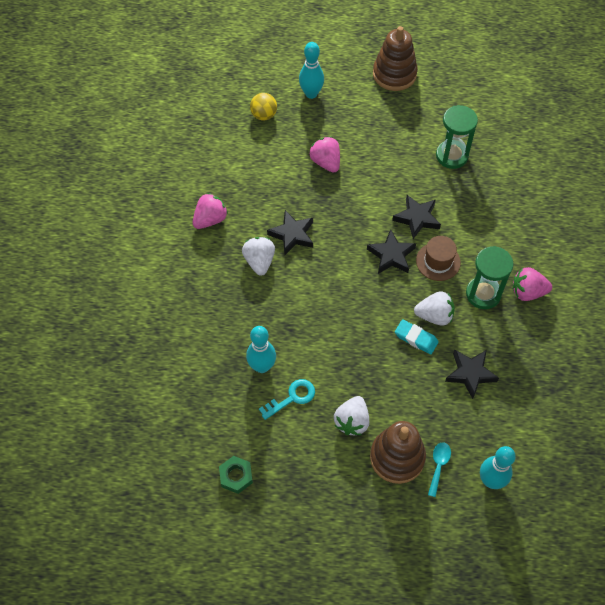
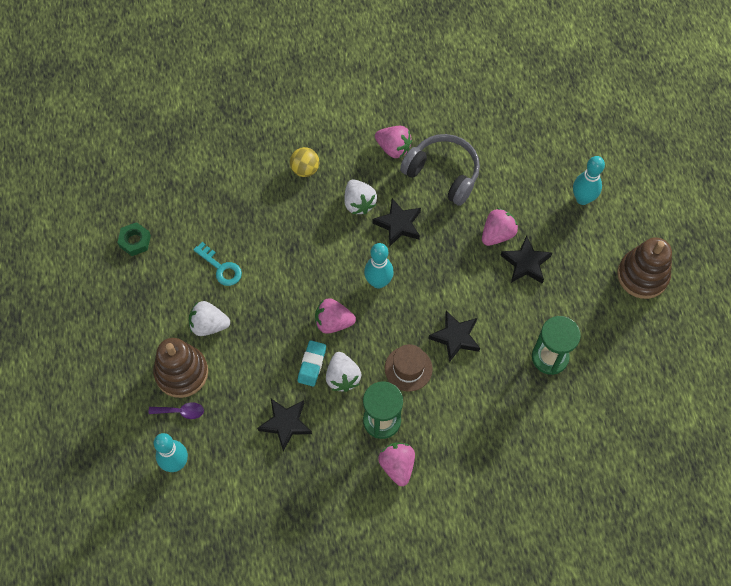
camera: 75 degrees right, 5 degrees up
(251, 187) = (443, 173): none -> grey headphones
(259, 261) = (359, 203): white strawberry -> white strawberry turned 90 degrees clockwise
(262, 366) = (246, 234): turquoise bowling pin -> turquoise bowling pin (378, 282)
(264, 115) = (537, 161): yellow ball -> yellow ball (305, 169)
(377, 311) = (333, 322): none -> pink strawberry
(391, 255) = (402, 322): black star -> black star (526, 263)
(438, 466) = (181, 411): turquoise spoon -> purple spoon

